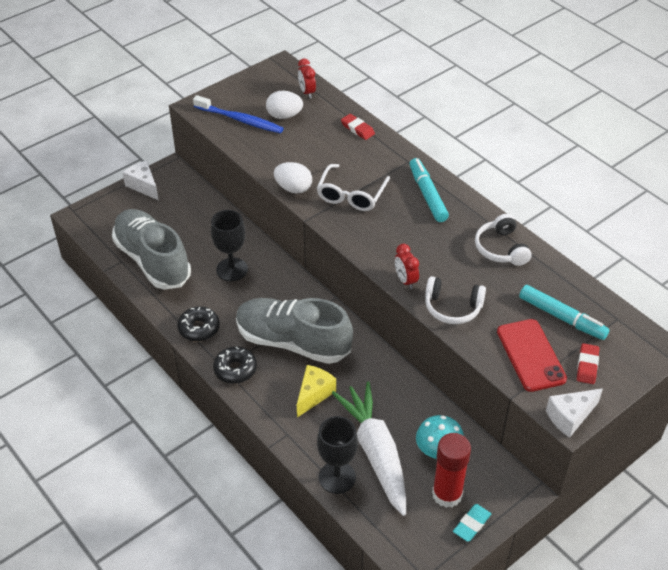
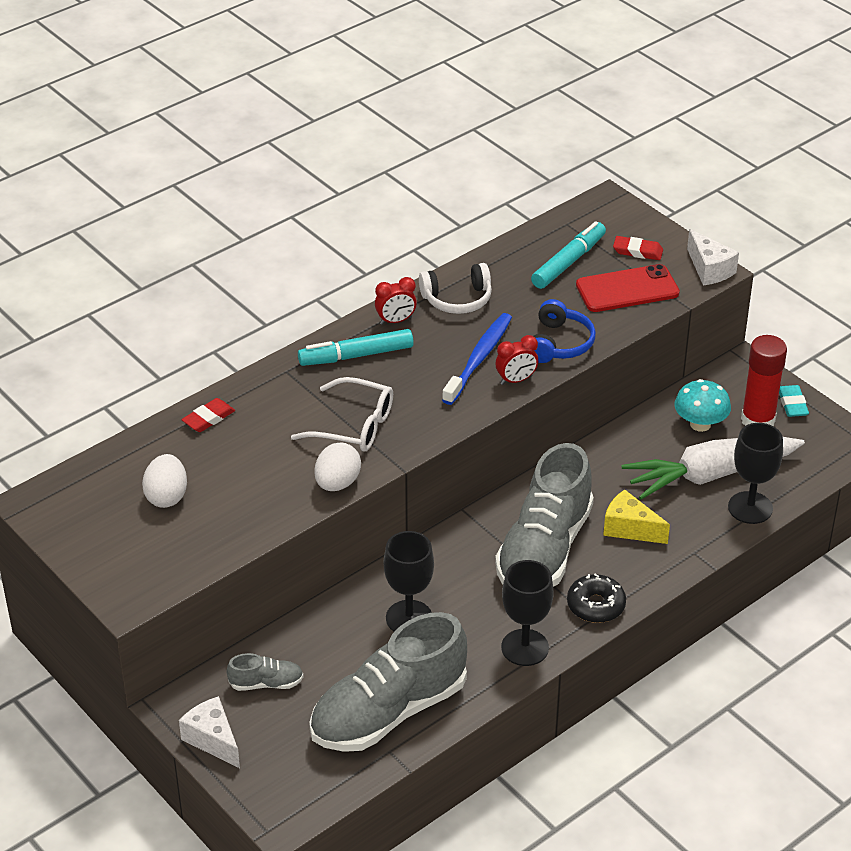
camera: 90 degrees left, 5 degrees down
(143, 186) = (212, 740): white cheese -> white cheese turned 90 degrees clockwise
(184, 206) = (266, 683): none -> grey shoe
(199, 328) = (525, 647): black donut -> black goblet
(240, 120) = (170, 547): blue toothbrush -> blue toothbrush (478, 359)
(307, 92) = (110, 472): red clock -> red clock (395, 321)
(452, 307) = (559, 343): white headphones -> blue headphones
(471, 524) = (792, 404): turquoise eraser -> turquoise eraser turned 45 degrees clockwise

